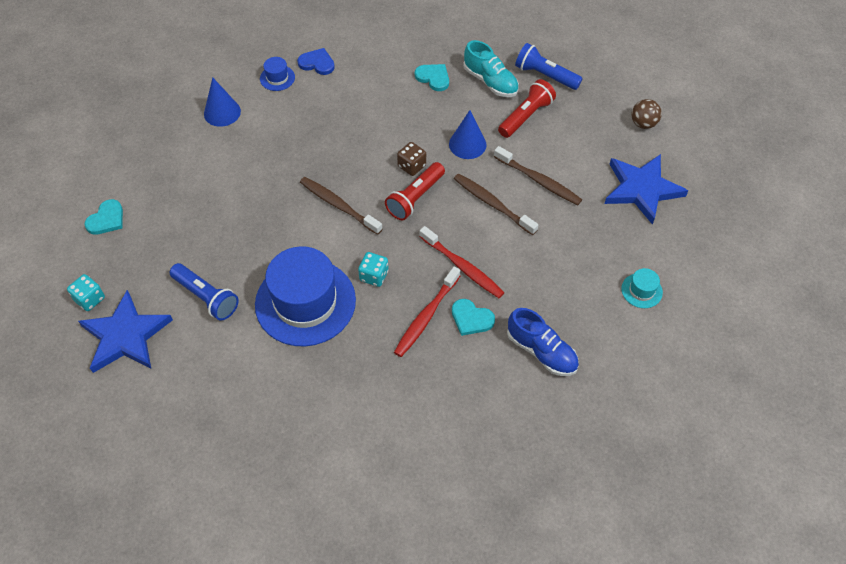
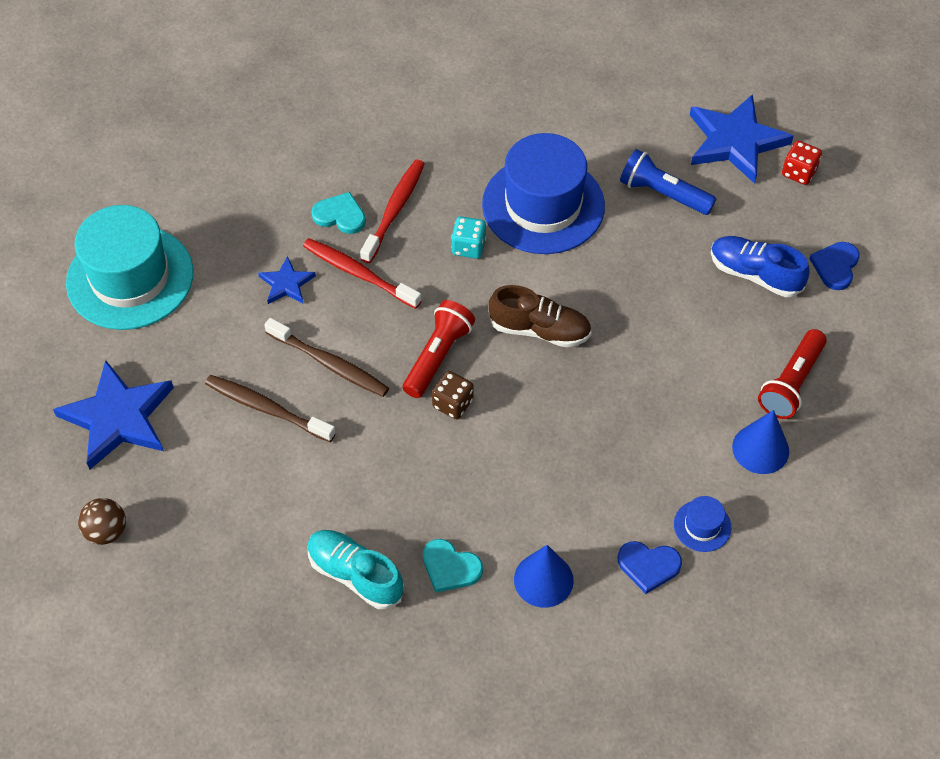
camera: 170 degrees right, 0 degrees up
(90, 299) = (799, 172): turquoise dice -> red dice
(106, 219) = (835, 266): turquoise heart -> blue heart
(338, 205) = (539, 330): brown toothbrush -> brown shoe
(467, 144) = (377, 452): blue cone -> blue cone (543, 579)
(519, 267) = (286, 284): none -> blue star
(526, 116) = (292, 516): red flashlight -> red flashlight (791, 383)
(541, 351) = (254, 192): blue shoe -> blue shoe (755, 274)
(545, 75) = (265, 602): blue flashlight -> none
(641, 290) = (130, 277): turquoise hat -> turquoise hat, size x2.43

